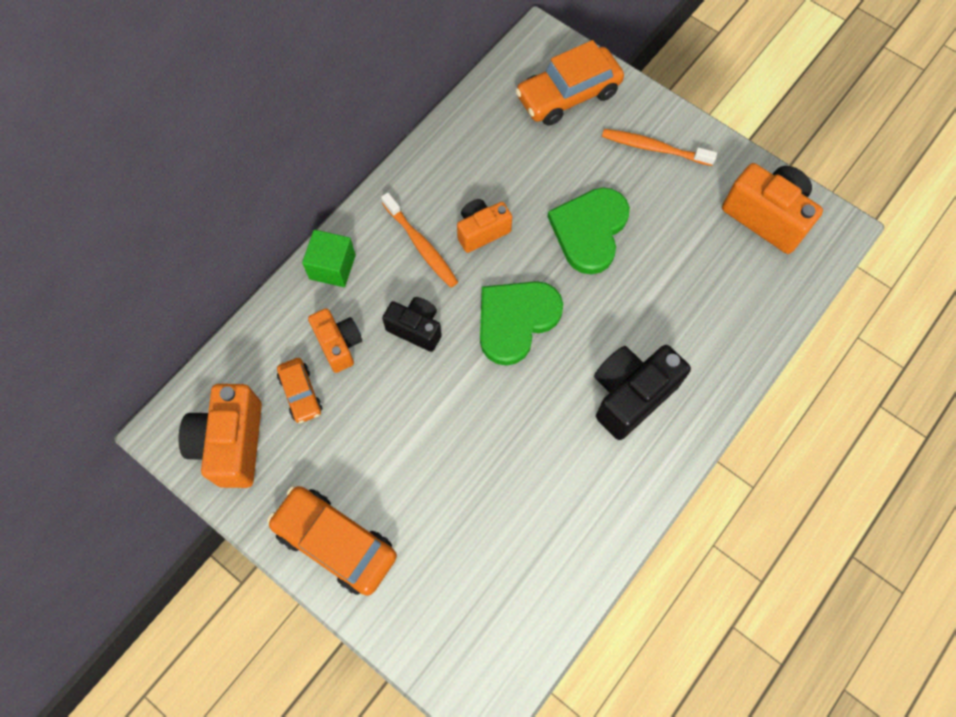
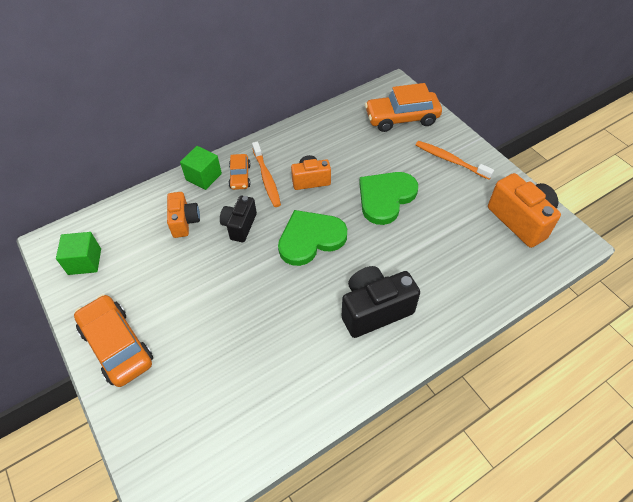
camera: 20 degrees right, 15 degrees down
(231, 443) = (85, 261): orange camera -> green cube
(301, 393) = (145, 244): orange car -> orange car (240, 176)
(416, 328) = (240, 226): black camera -> black camera turned 120 degrees counterclockwise

